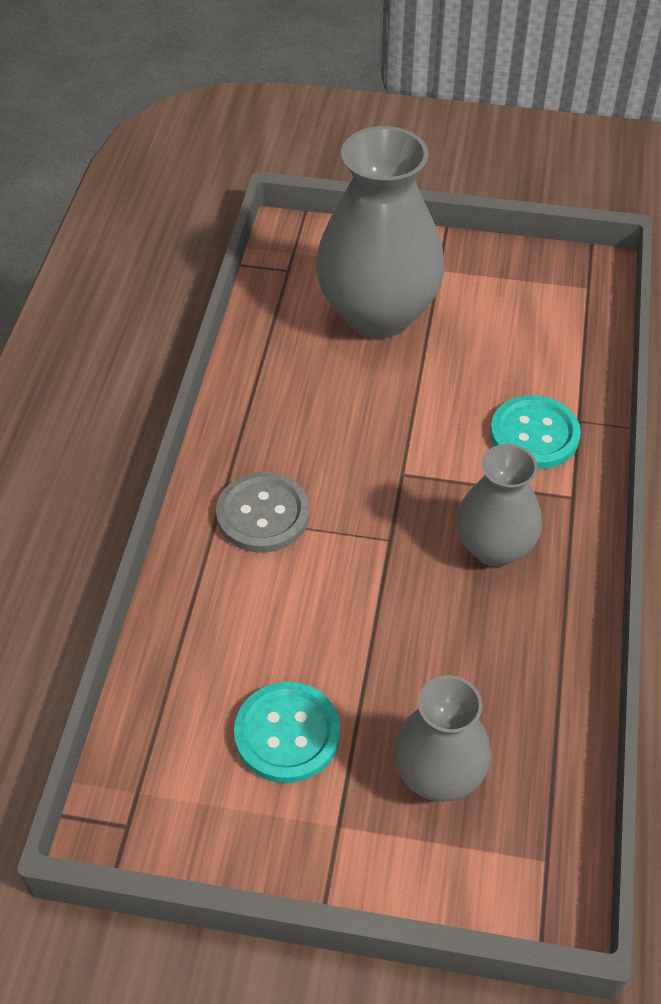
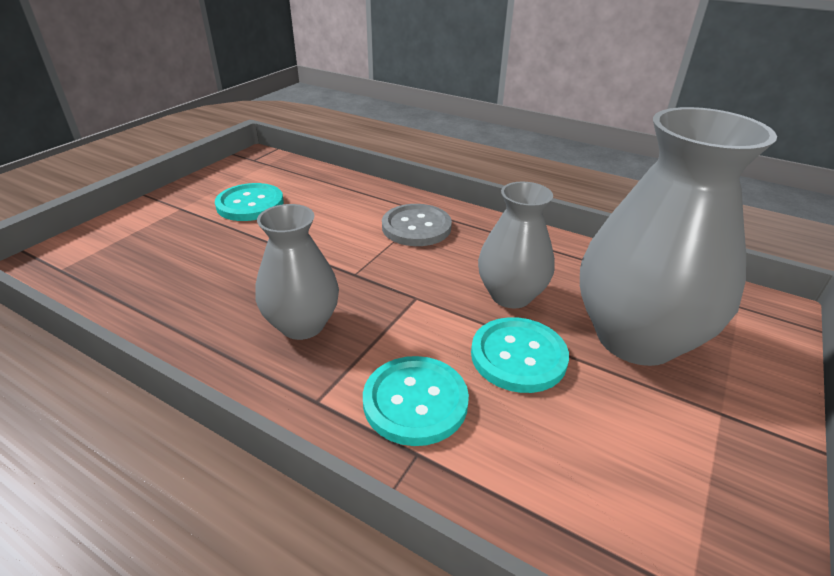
camera: 110 degrees right, 15 degrees down
(438, 774) = (163, 245): grey vase -> grey vase (511, 295)
(445, 383) = (518, 356): none -> turquoise button

